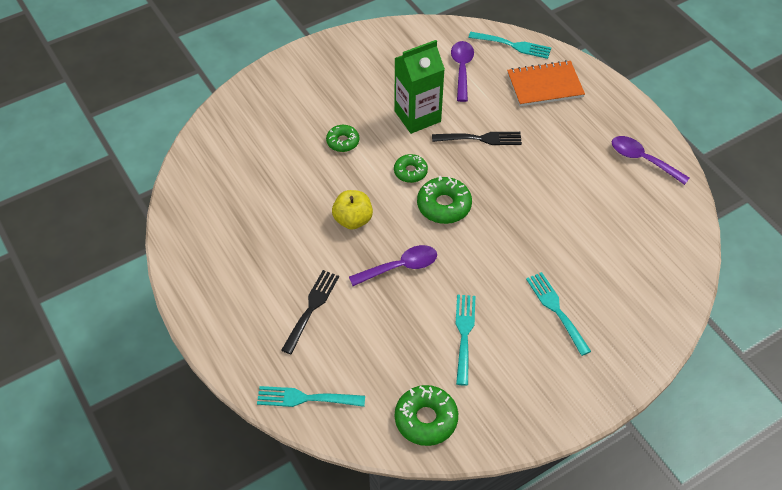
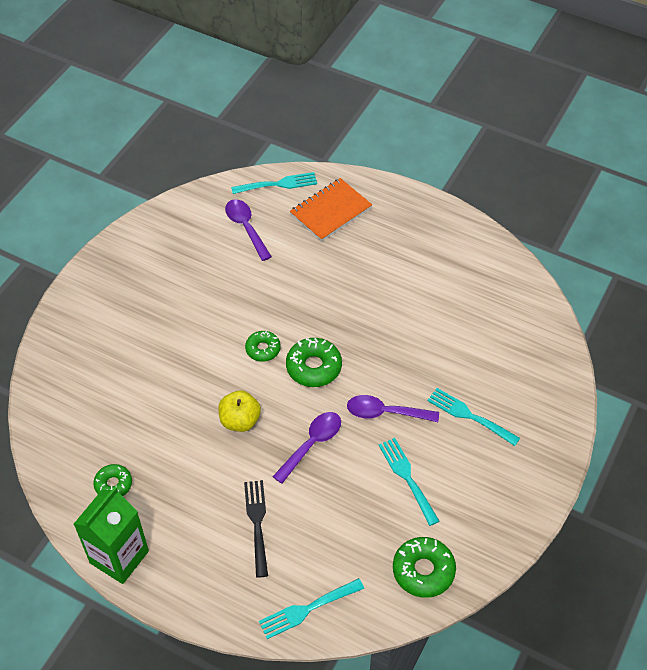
camera: 30 degrees left, 0 degrees up
(343, 142) = (180, 349): green donut -> green donut (113, 484)
(417, 116) = (234, 292): green carton -> green carton (119, 557)
(480, 139) = (306, 288): black fork -> none
(642, 160) = (456, 244): purple spoon -> purple spoon (385, 413)

